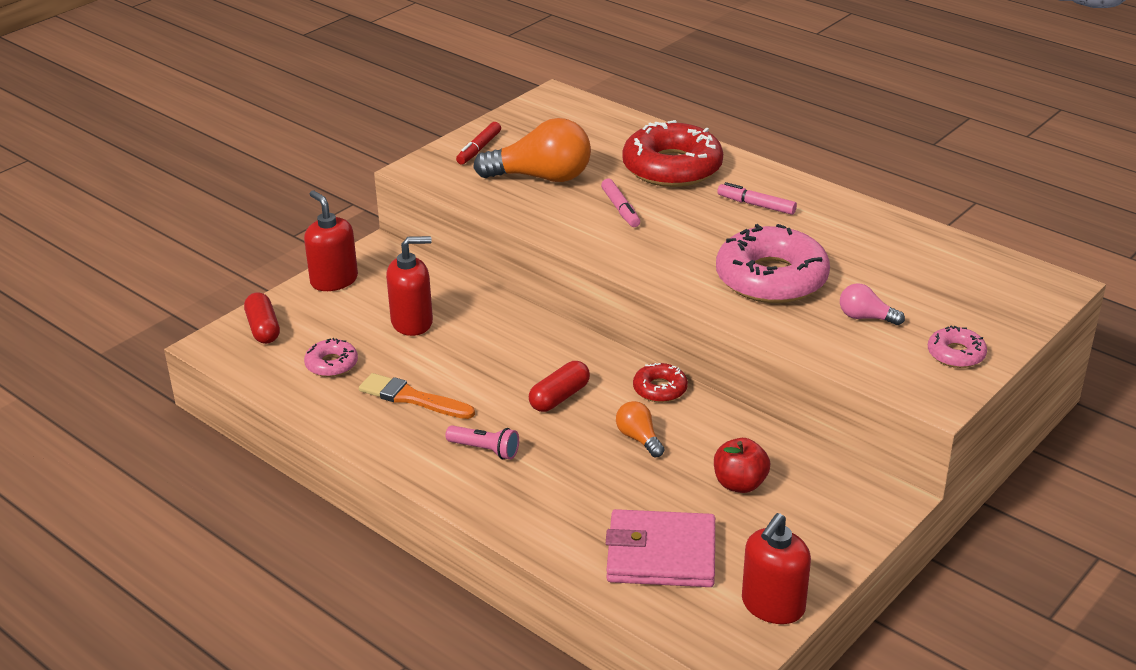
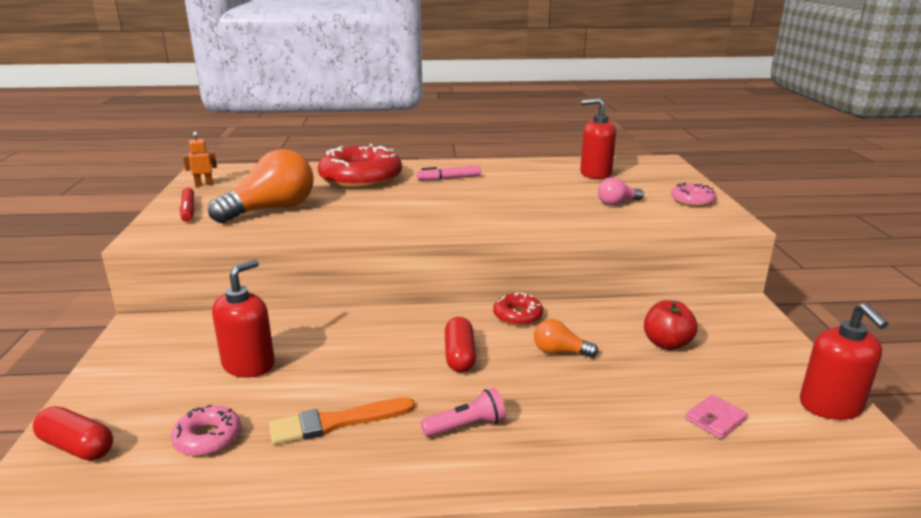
camera: 45 degrees left, 10 degrees down
(334, 280) = (117, 368): red soap dispenser -> red soap dispenser (595, 173)
(529, 117) = (204, 184): none -> orange robot
(620, 209) = (364, 206): pink marker -> none
(661, 554) = (715, 419): pink wallet -> pink wallet, size x0.45
(771, 278) = (530, 205): pink donut -> none

